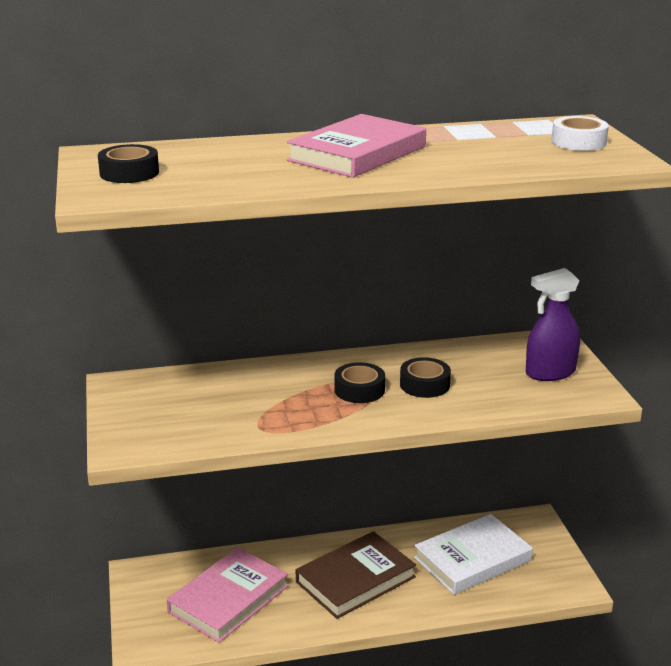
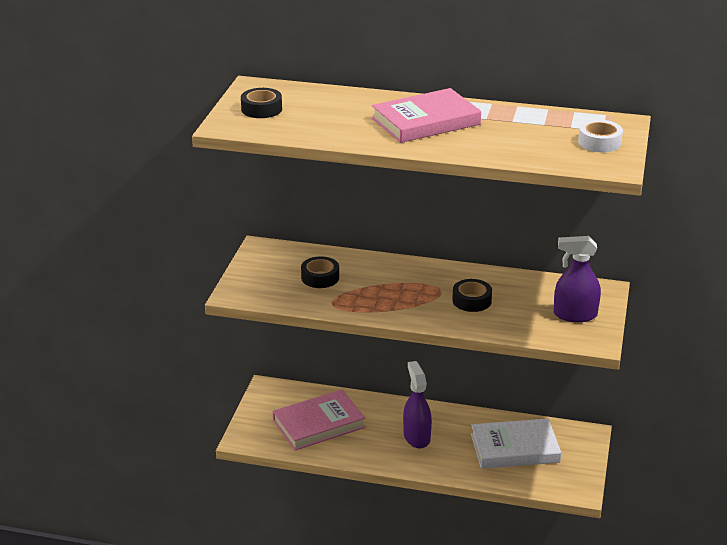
camera: 25 degrees right, 5 degrees up
(355, 579) = (416, 437): brown book -> purple spray bottle
(359, 390) = (421, 293): black tape -> black tape (320, 277)

